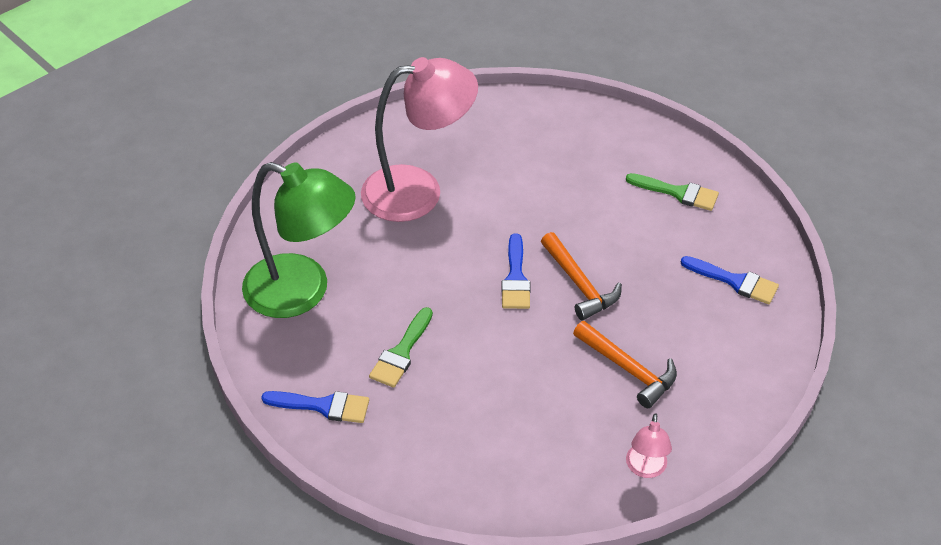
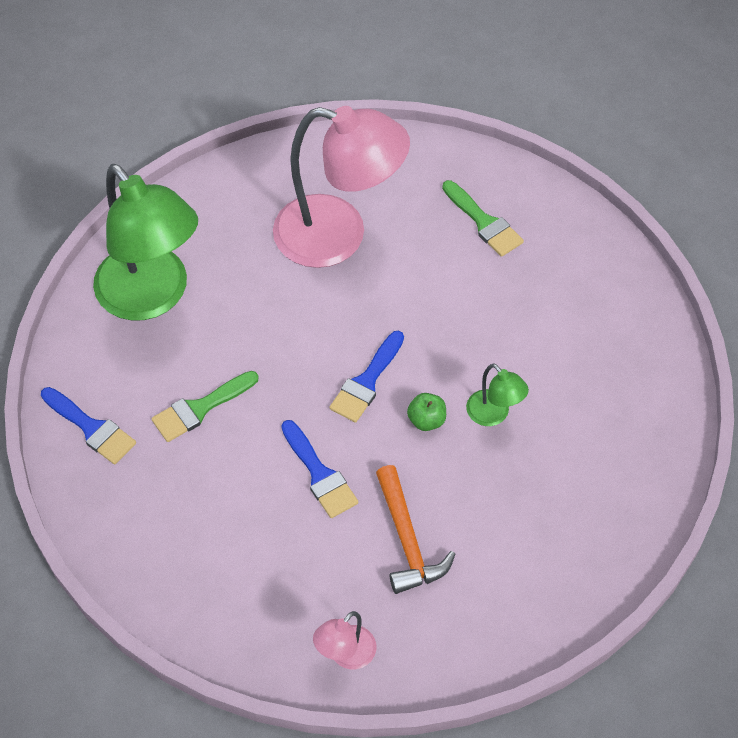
camera: 30 degrees right, 10 degrees up
(579, 284) = (426, 420): orange hammer -> green apple
(624, 259) = (493, 415): none -> green lamp
(678, 193) = (609, 365): green brush -> green brush (484, 222)
(735, 281) = (594, 498): blue brush -> blue brush (320, 474)

